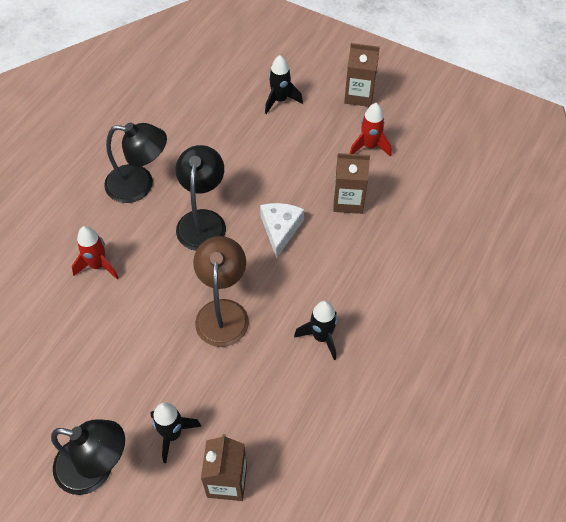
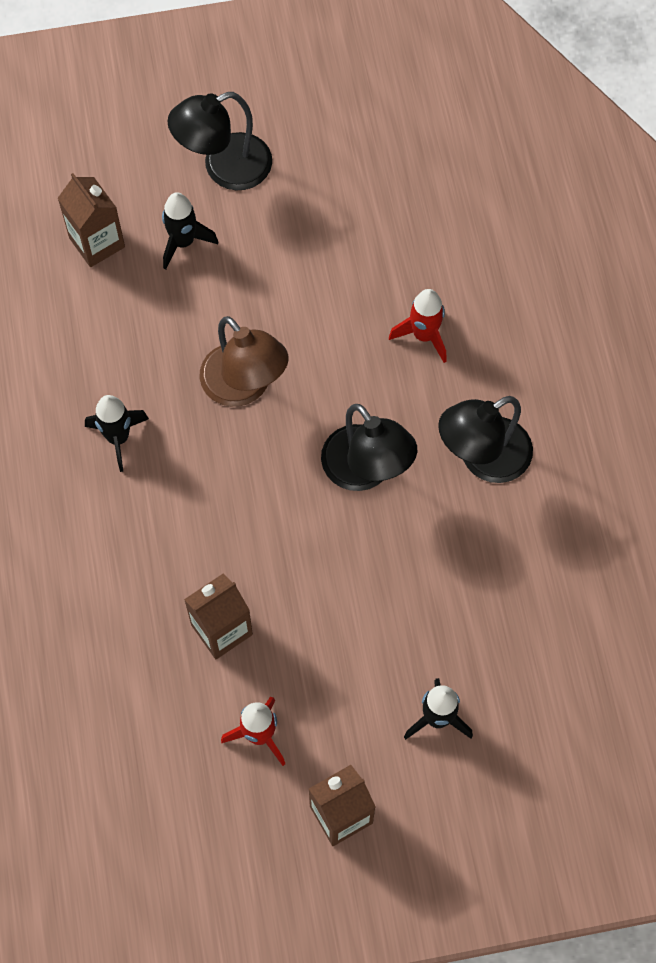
camera: 140 degrees right, 10 degrees up
(280, 229) = (269, 528): white cheese -> none

